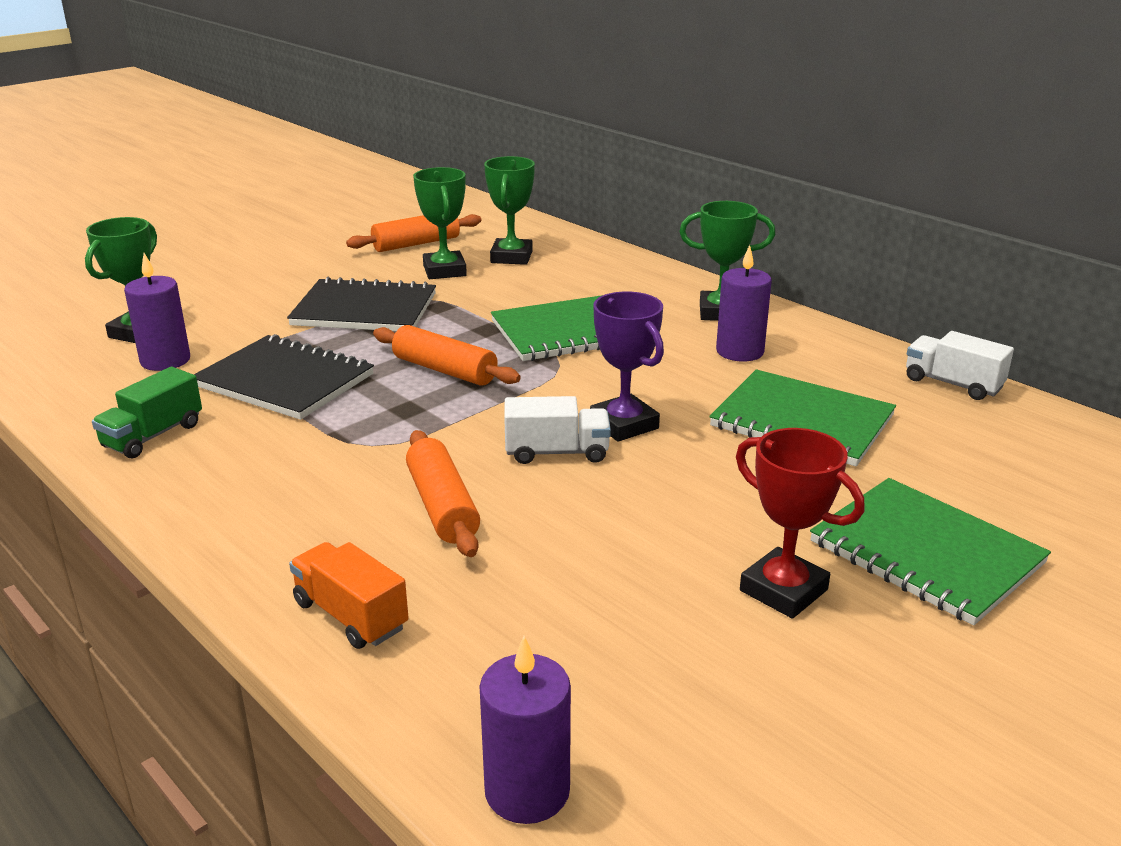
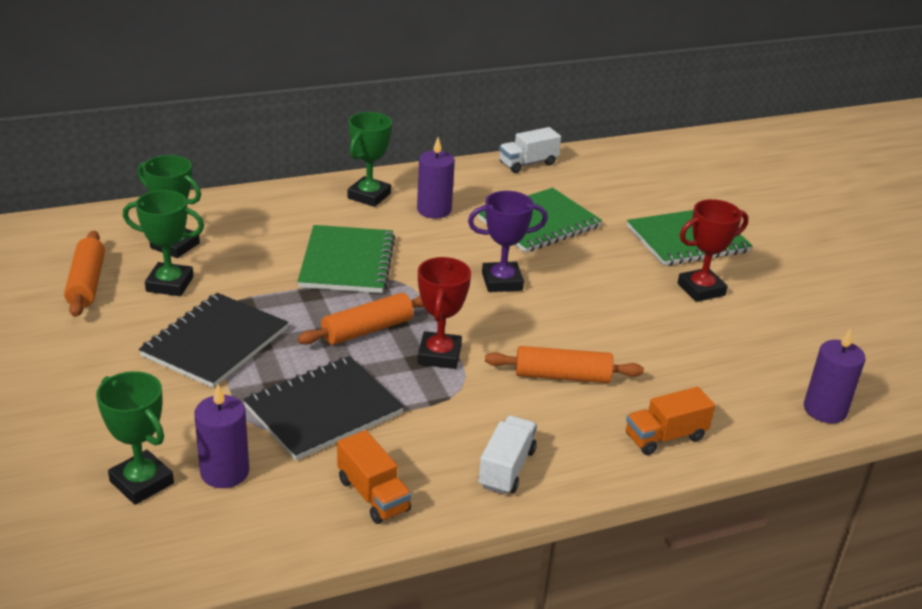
camera: 70 degrees left, 5 degrees up
(153, 435) = (373, 495): green truck -> orange truck
(427, 418) = (439, 355): none -> red trophy
(557, 452) = (521, 316): white truck -> white truck (506, 468)

